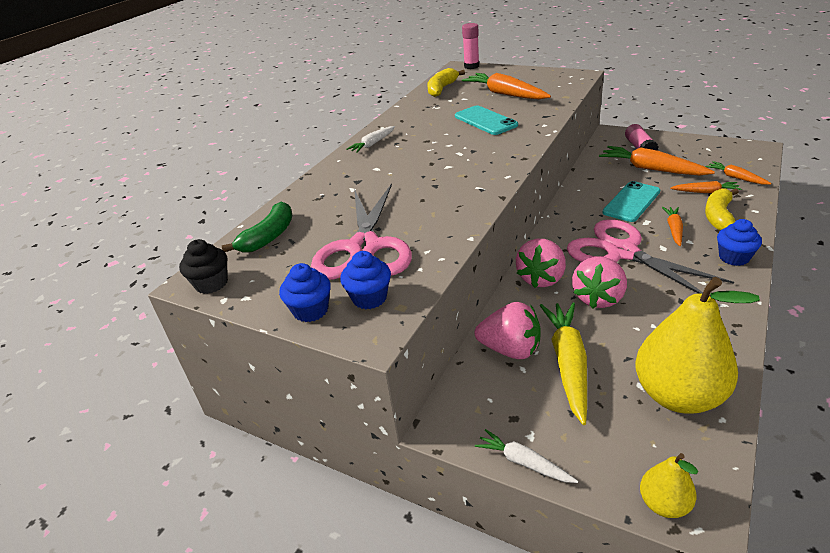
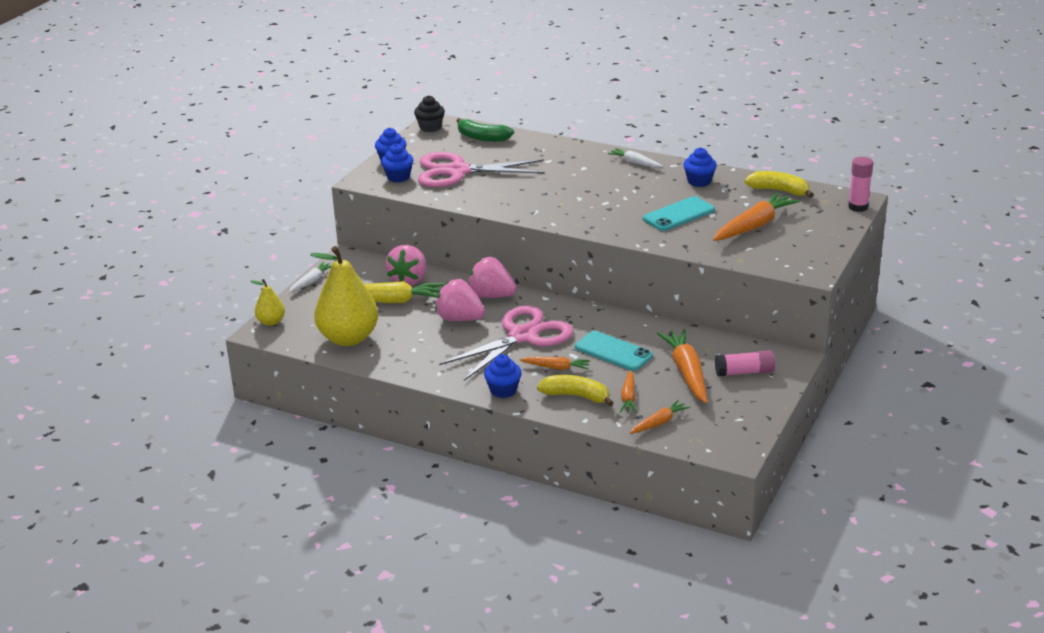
camera: 85 degrees right, 5 degrees down
(420, 116) = (699, 181): none -> blue cupcake
(651, 169) = (687, 373): orange carrot -> orange carrot turned 45 degrees counterclockwise

